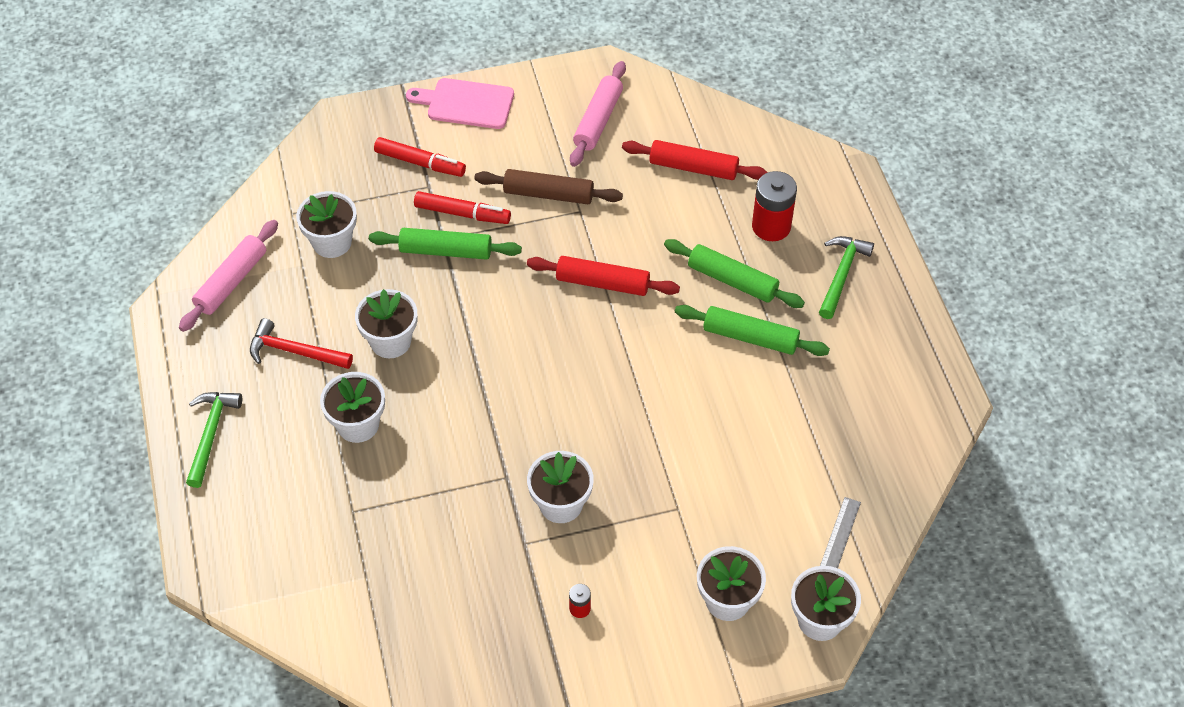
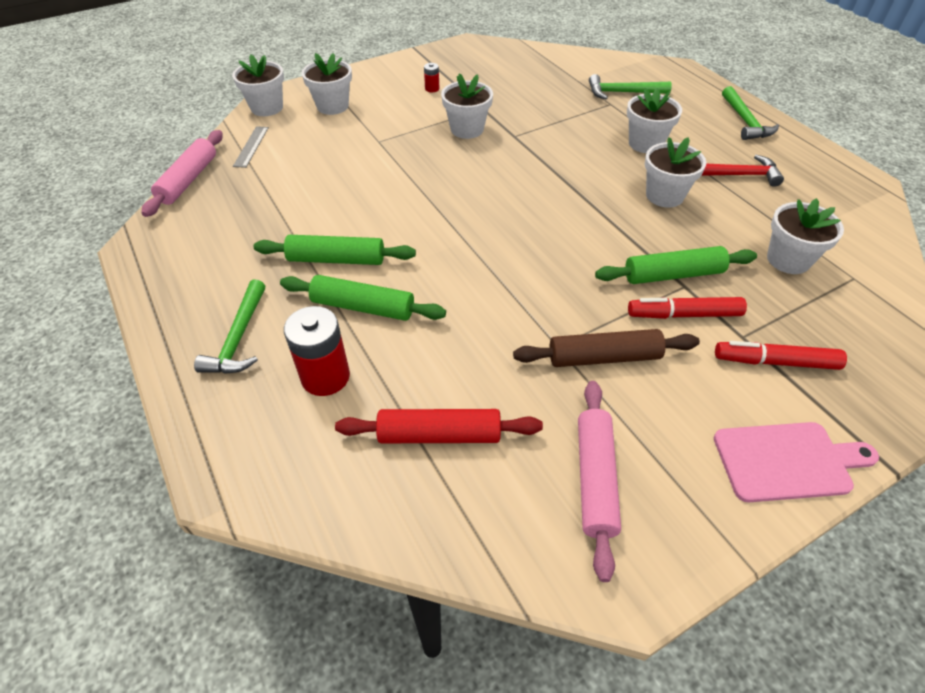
camera: 165 degrees right, 5 degrees down
(231, 282) = (841, 211): pink rolling pin -> pink rolling pin (189, 180)
(322, 531) = (623, 92): none -> green hammer
(602, 283) = (499, 277): red rolling pin -> none

